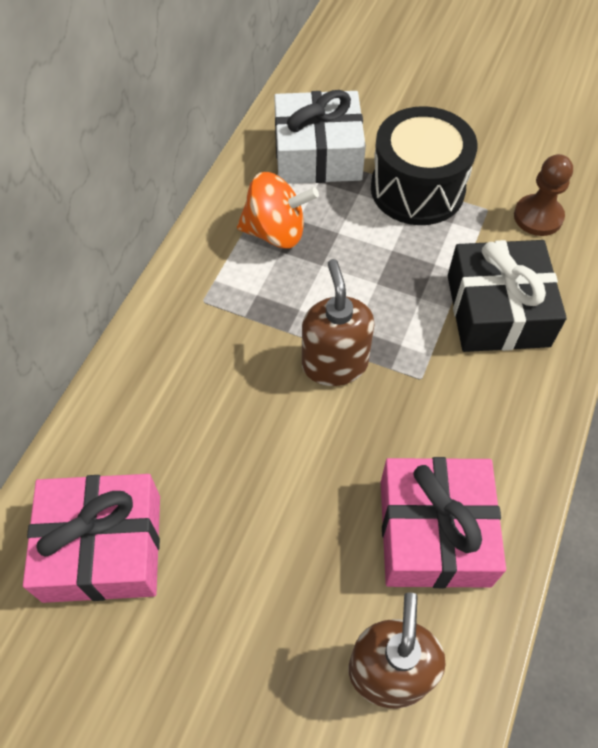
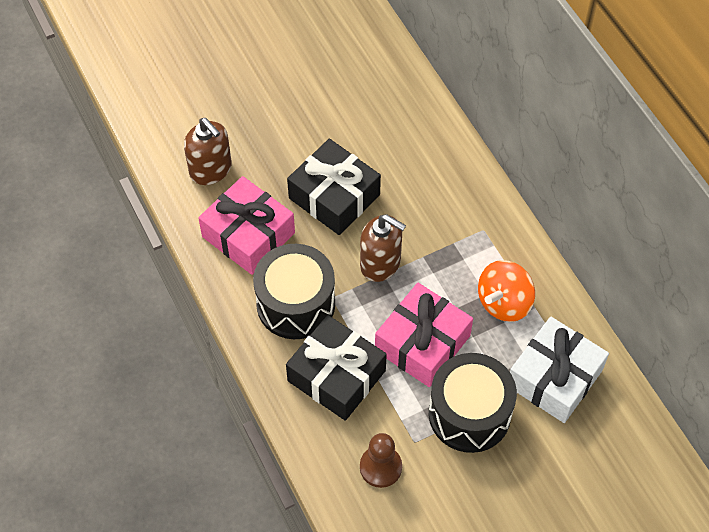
camera: 130 degrees right, 0 degrees up
(103, 547) = (372, 102): pink gift -> pink gift (422, 343)
(290, 478) = (334, 196): none -> black gift
(464, 407) = (296, 304): none -> black drum

